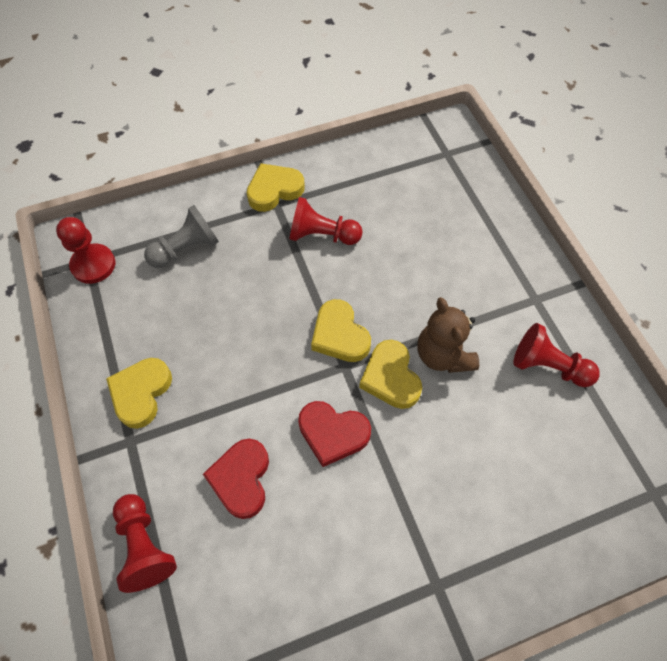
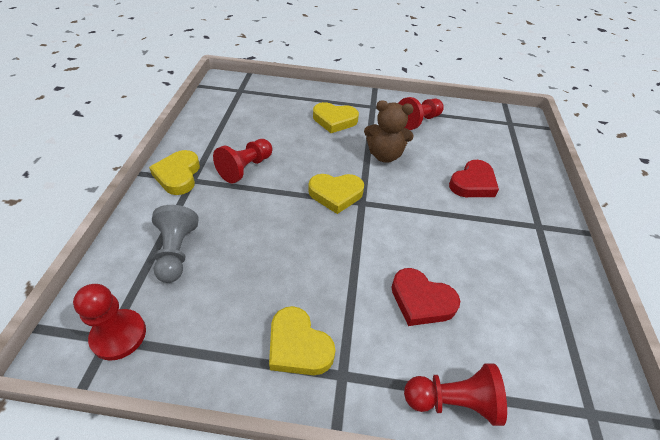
camera: 65 degrees left, 15 degrees down
(333, 433) = (411, 230): red heart -> red heart (473, 183)
(390, 377) = (385, 184): yellow heart -> yellow heart (334, 120)

